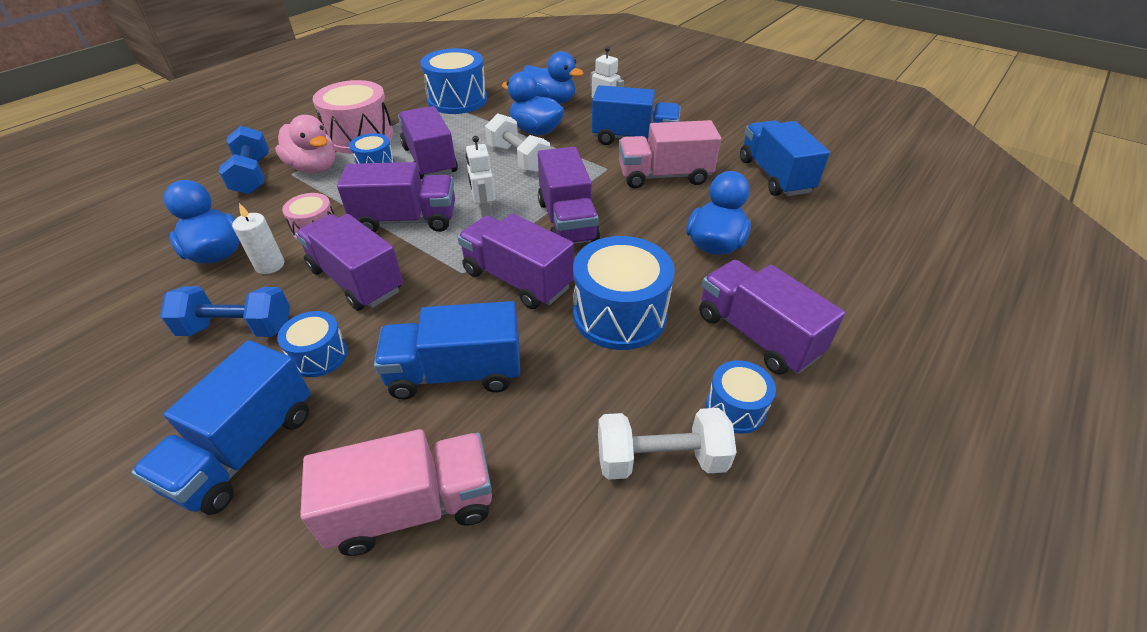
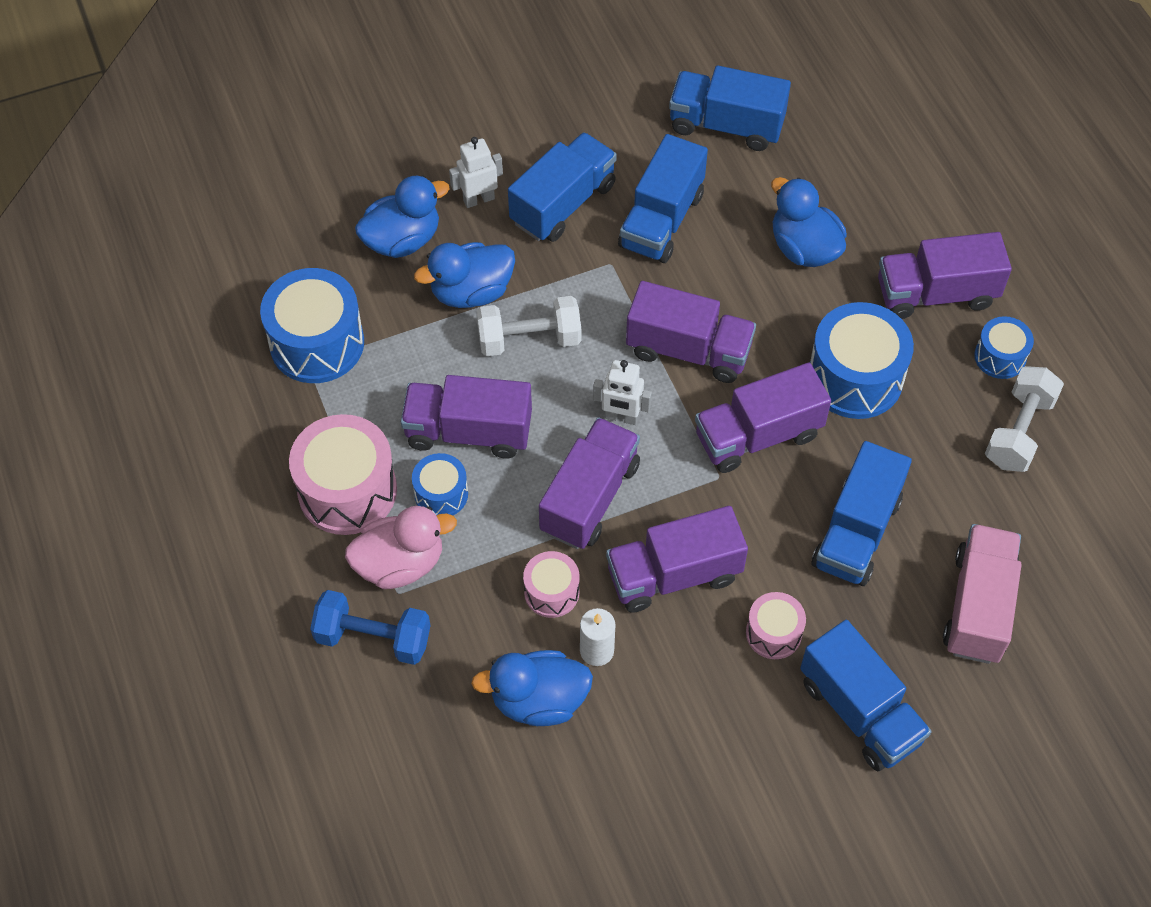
camera: 60 degrees left, 15 degrees up
(238, 328) = (692, 696): blue dumbbell -> none
(319, 356) = (773, 633): blue drum -> pink drum
(664, 176) = (661, 220): pink truck -> blue truck

